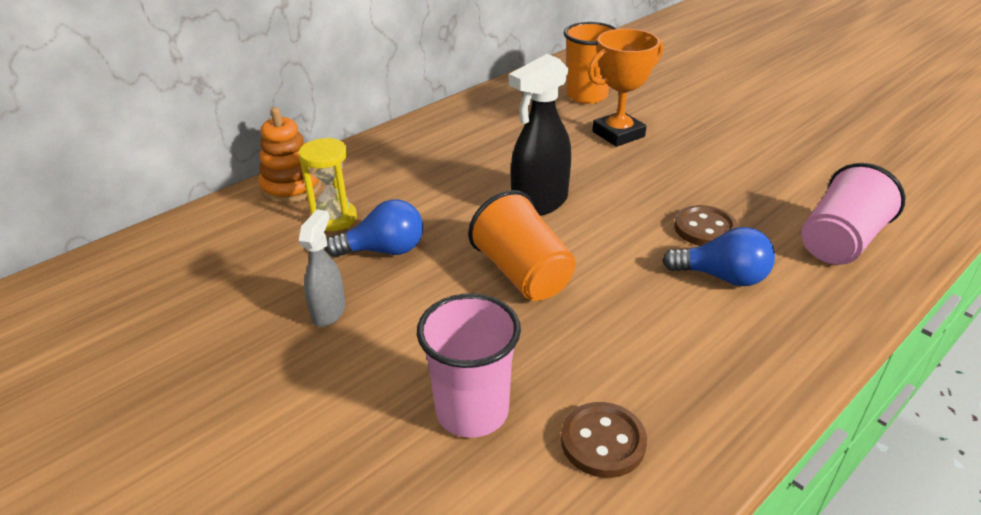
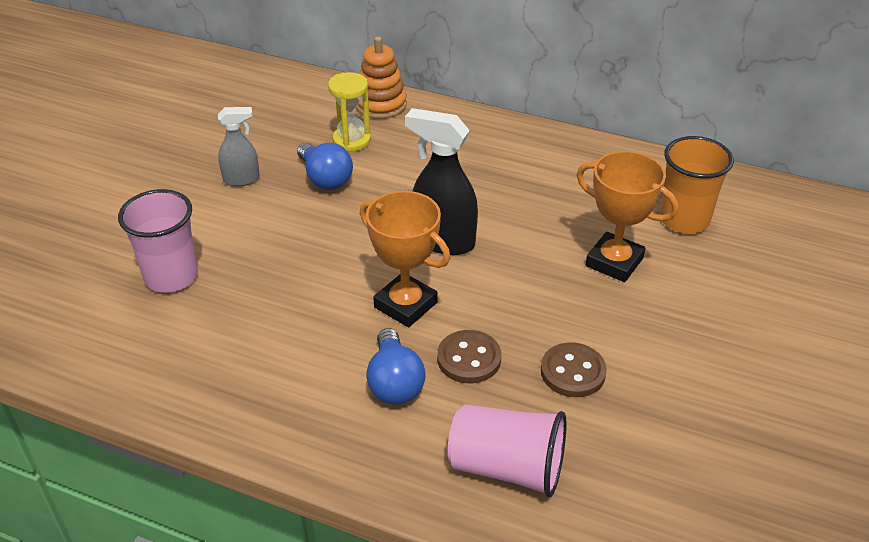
camera: 65 degrees right, 5 degrees up
(523, 274) = (334, 259): orange cup -> none
(603, 441) = (164, 347): brown button -> brown button (573, 372)
(617, 245) = (405, 305): none -> orange trophy

